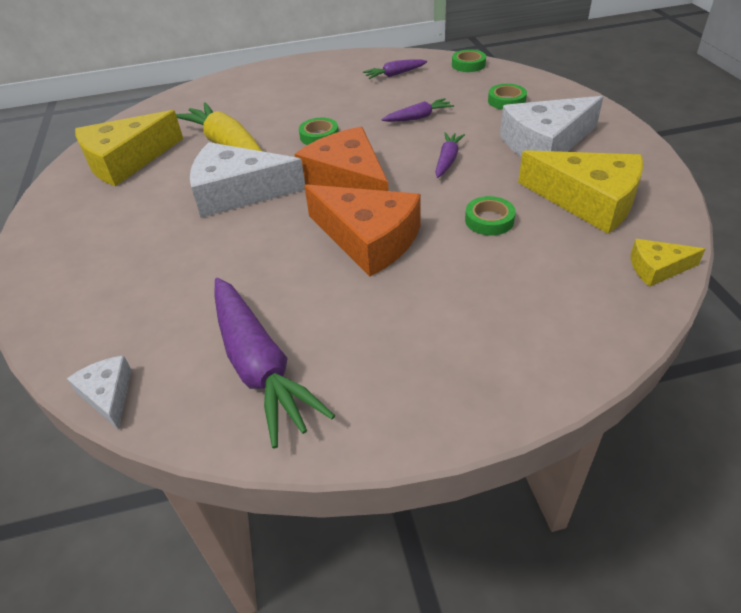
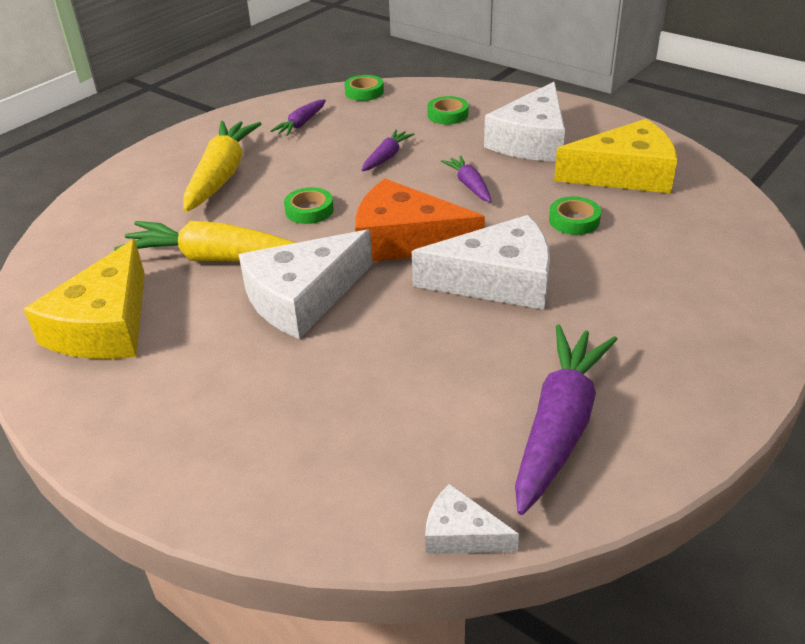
camera: 40 degrees left, 5 degrees down
(259, 365) = (559, 426): purple carrot -> purple carrot turned 90 degrees counterclockwise
(301, 93) = (221, 176): none -> yellow carrot
(368, 239) = (498, 280): orange cheese -> white cheese
(657, 268) = (733, 204): yellow cheese -> none

